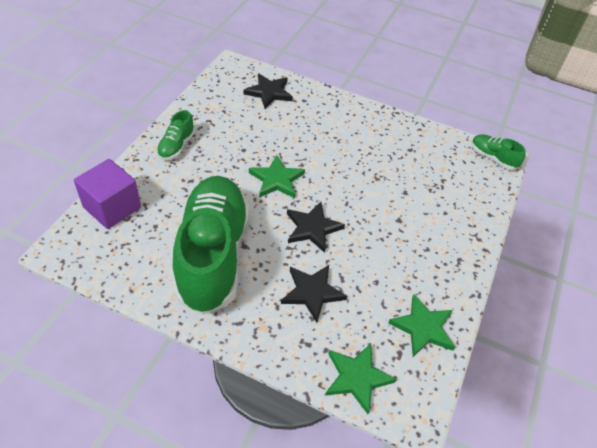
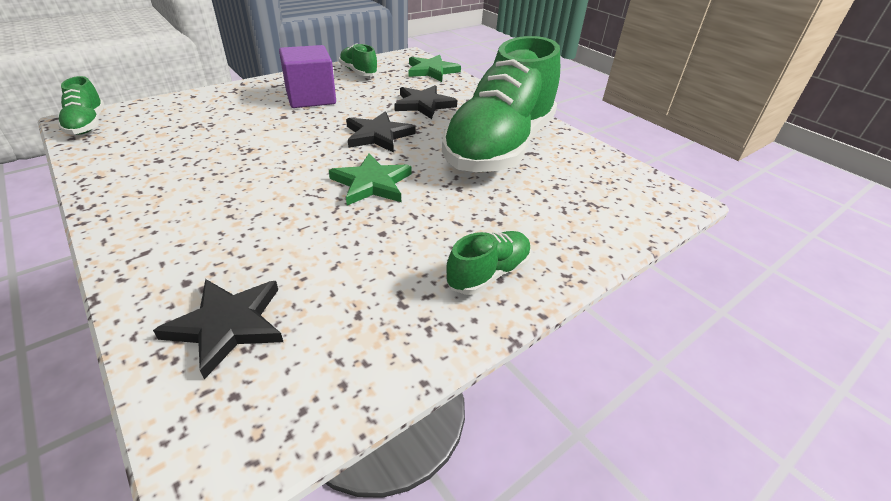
camera: 150 degrees left, 10 degrees down
(112, 207) = (611, 220): purple cube -> purple cube (311, 98)
(423, 327) = (358, 72): green star -> green shoe

